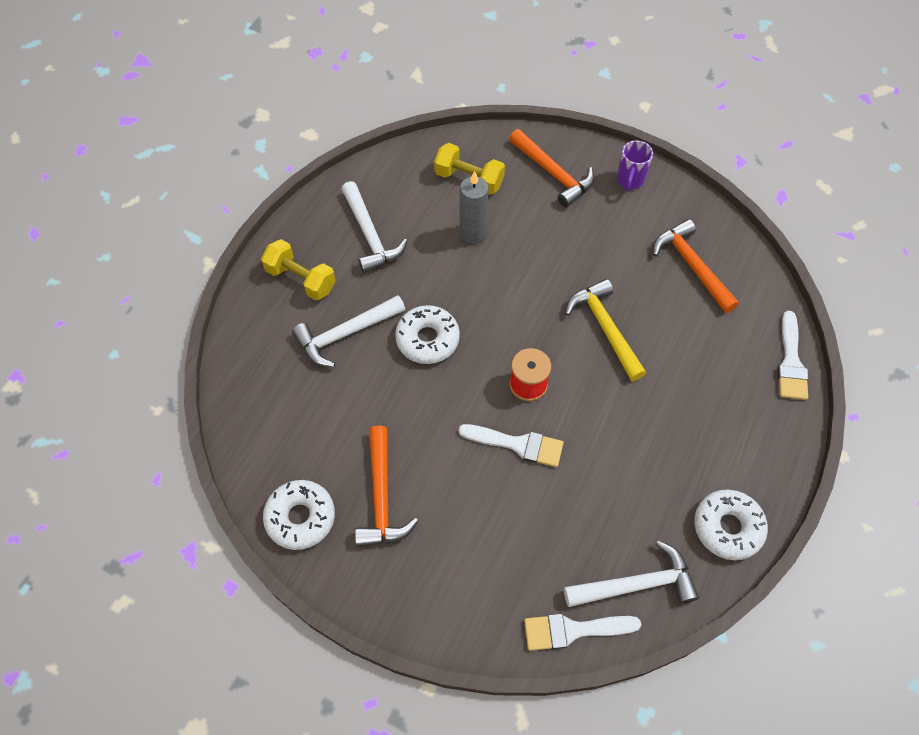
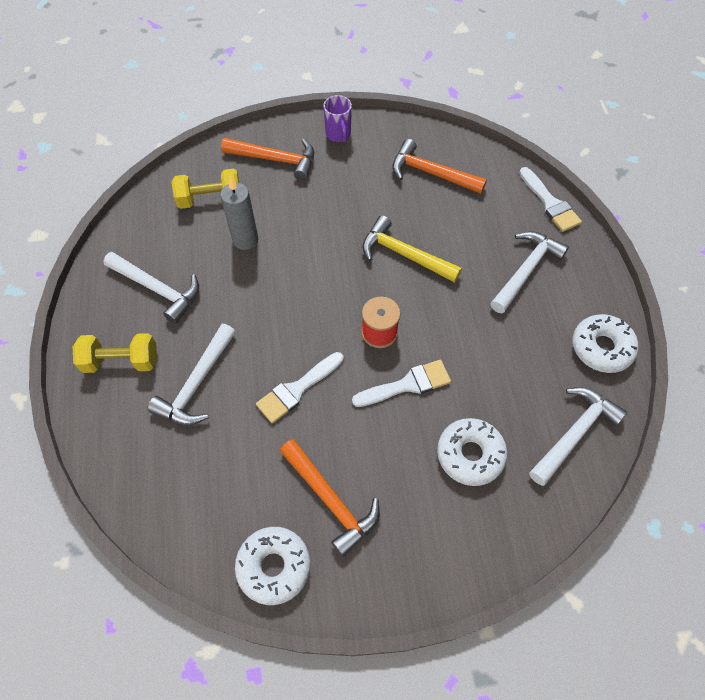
camera: 35 degrees left, 0 degrees up
(427, 339) = (271, 346): white donut -> white donut (470, 454)
(573, 630) = (559, 501): white brush -> white brush (297, 389)
(711, 411) = (526, 270): none -> white hammer

